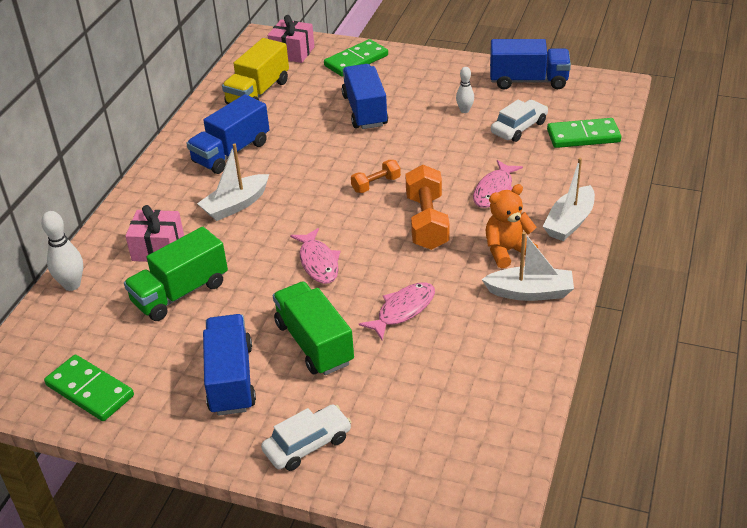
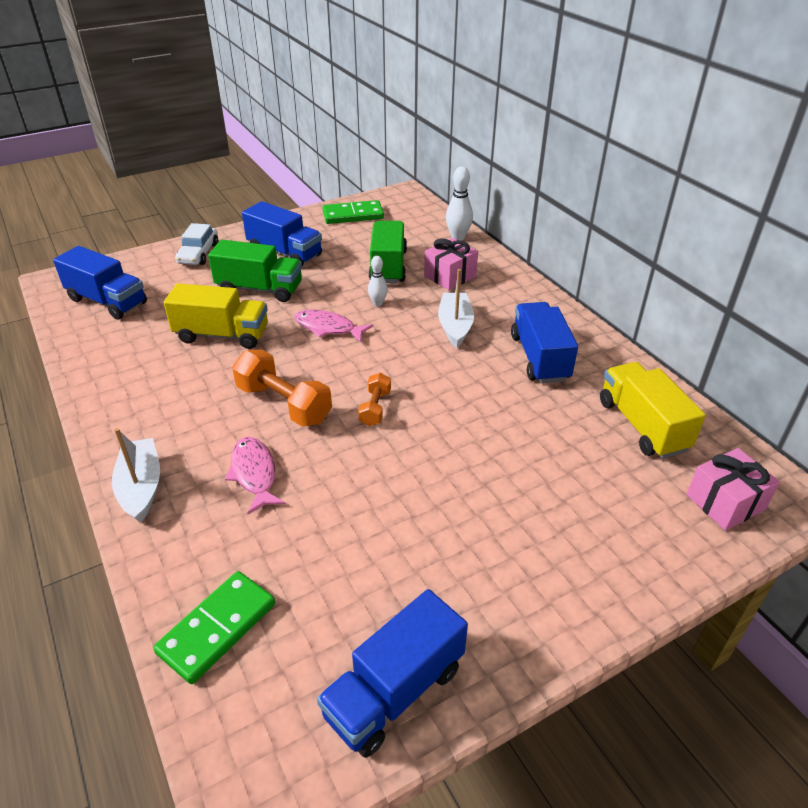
camera: 130 degrees right, 0 degrees up
(356, 61) = (645, 546): green domino -> none
(365, 111) = (511, 479): blue truck -> blue truck (107, 301)
(403, 310) = (222, 335): pink fish -> yellow truck
(464, 110) = (410, 561): white bowling pin -> white bowling pin (378, 303)
(507, 251) = (181, 422): orange teddy bear -> none
(519, 127) = (314, 582): white car -> none
(530, 292) = (128, 400): white boat -> none

